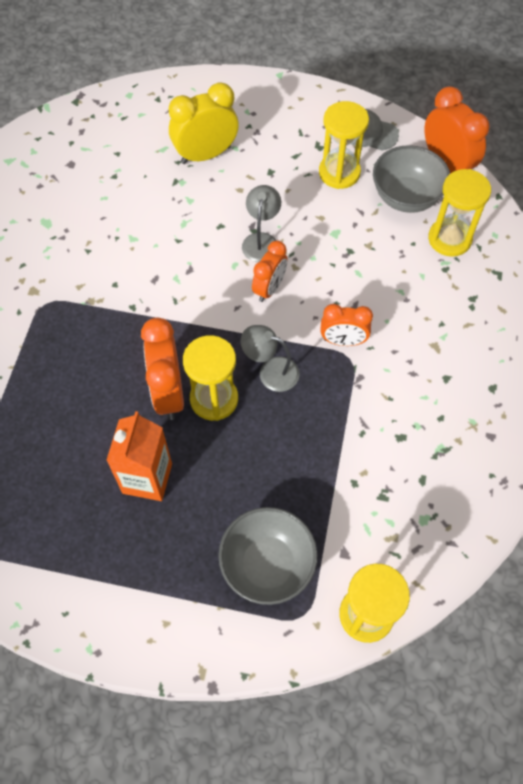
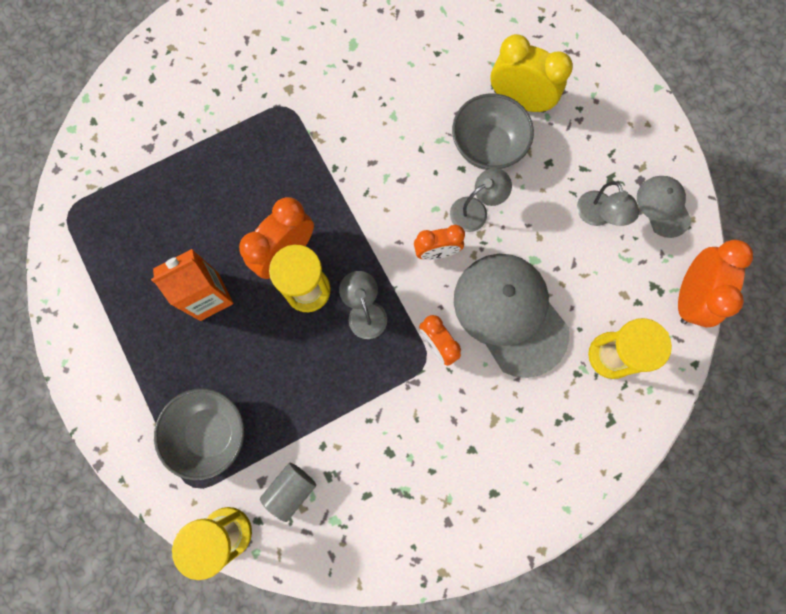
camera: 50 degrees right, 15 degrees up
(339, 173) = (598, 216): yellow hourglass -> grey lamp
(362, 277) = (510, 314): none -> grey cap
(371, 534) = (291, 490): none -> grey cylinder
(406, 197) = (622, 288): grey bowl -> grey bowl (487, 146)

